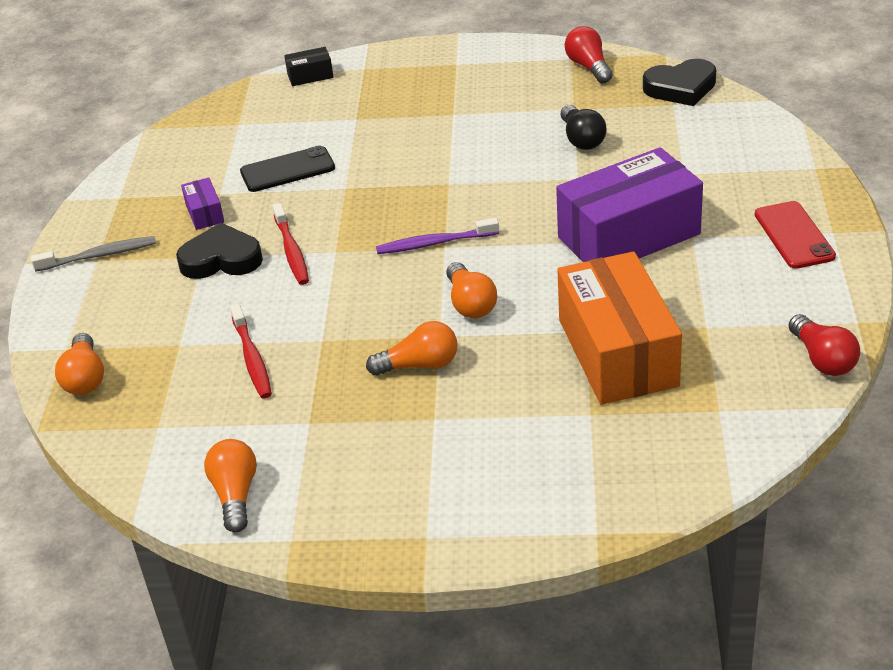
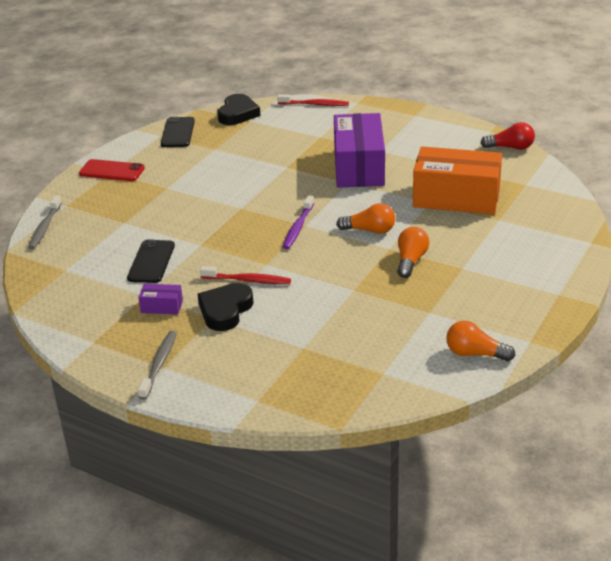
camera: 65 degrees left, 5 degrees down
(85, 378) = (301, 396): orange light bulb -> none
(252, 358) = (347, 320): red toothbrush -> red toothbrush (315, 104)
(310, 76) = (45, 227): black box -> grey toothbrush
(581, 139) = (250, 155): black light bulb -> none
(588, 67) = (177, 133): red light bulb -> black phone
(794, 235) = (407, 125): red phone -> red phone (112, 171)

